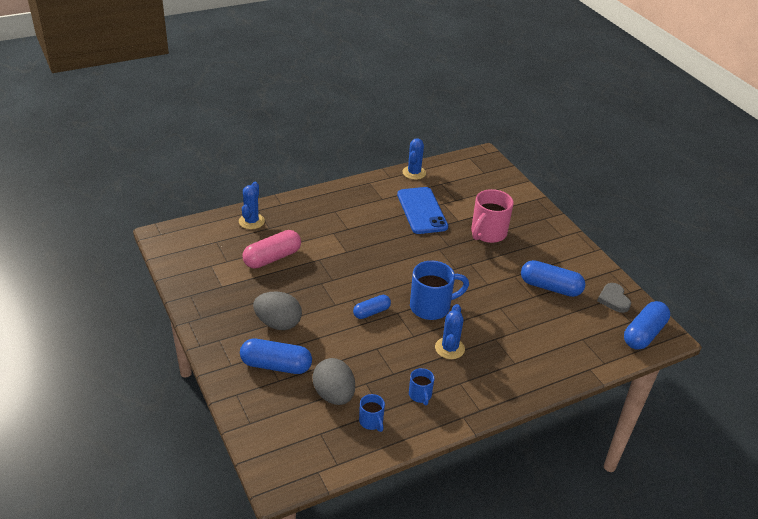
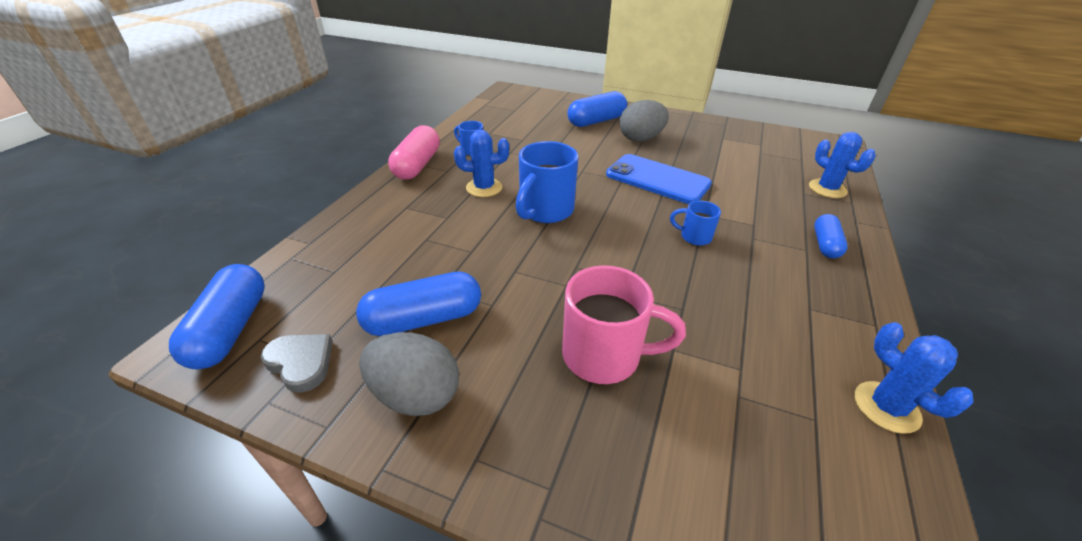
camera: 140 degrees right, 0 degrees up
(272, 258) = (741, 172): pink capsule -> pink capsule (417, 165)
(334, 395) = (534, 125): grey egg -> grey egg (416, 395)
(371, 312) = (590, 178): blue capsule -> blue capsule (825, 244)
(371, 422) = (489, 125): blue mug -> blue mug (694, 237)
(422, 211) = (739, 327): blue phone -> blue phone (657, 179)
(449, 348) = (484, 188): blue cactus -> blue cactus turned 60 degrees counterclockwise
(487, 233) = (604, 356): pink mug -> pink mug turned 105 degrees clockwise

